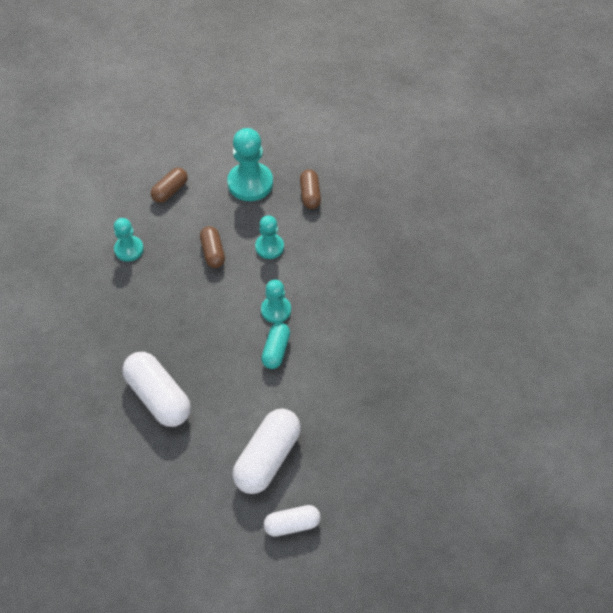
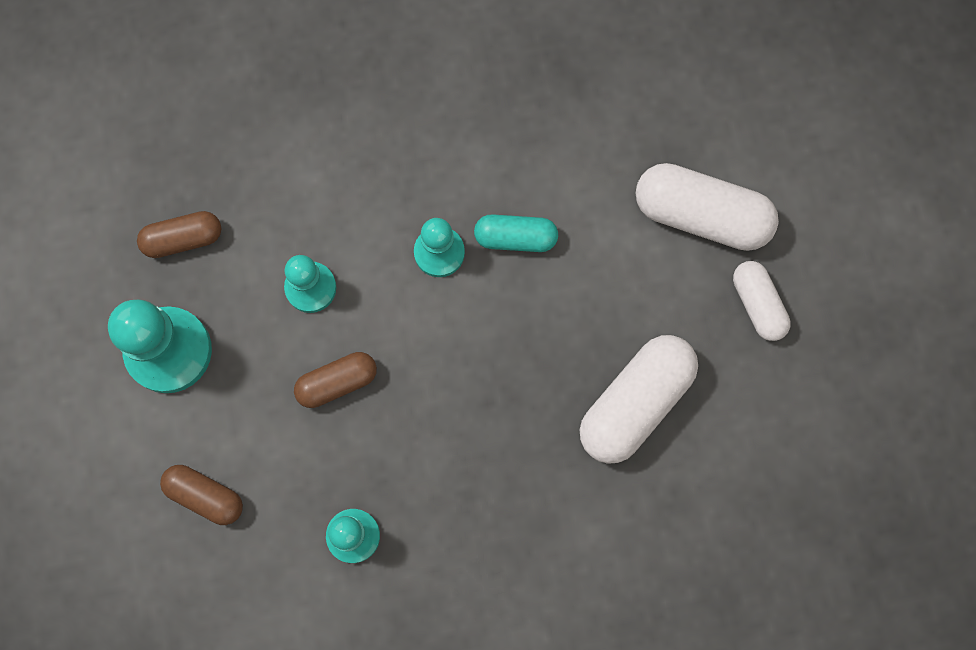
camera: 100 degrees left, 20 degrees up
(292, 524) = (793, 163): white capsule -> white capsule (757, 304)

